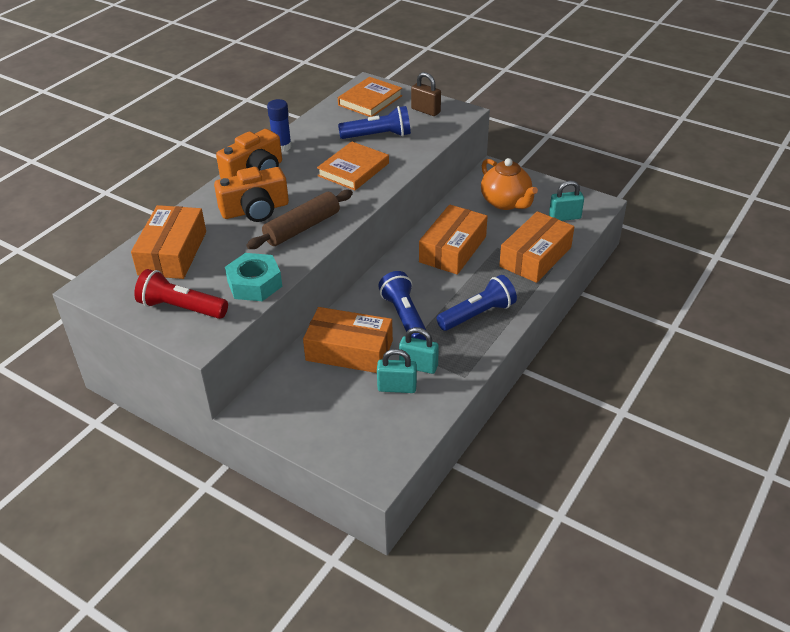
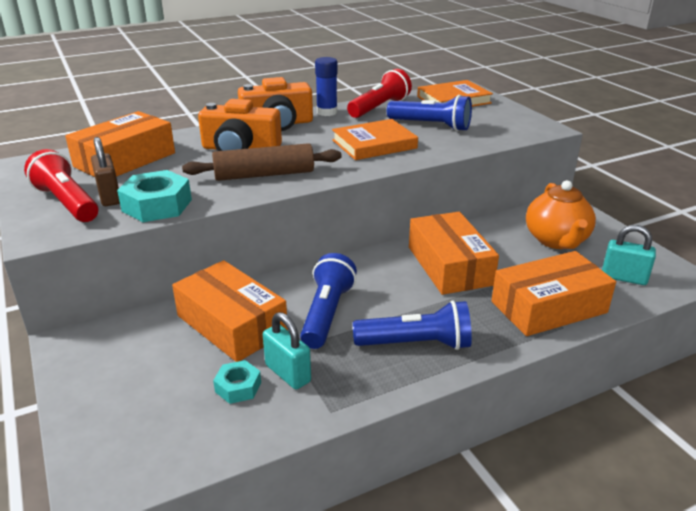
camera: 30 degrees right, 10 degrees down
(319, 128) = (379, 107): none -> red flashlight
(397, 387) = (238, 387): turquoise padlock -> turquoise nut
(425, 111) = (505, 119): brown padlock -> brown padlock (109, 197)
(453, 249) = (449, 265): orange box -> orange box turned 75 degrees counterclockwise

